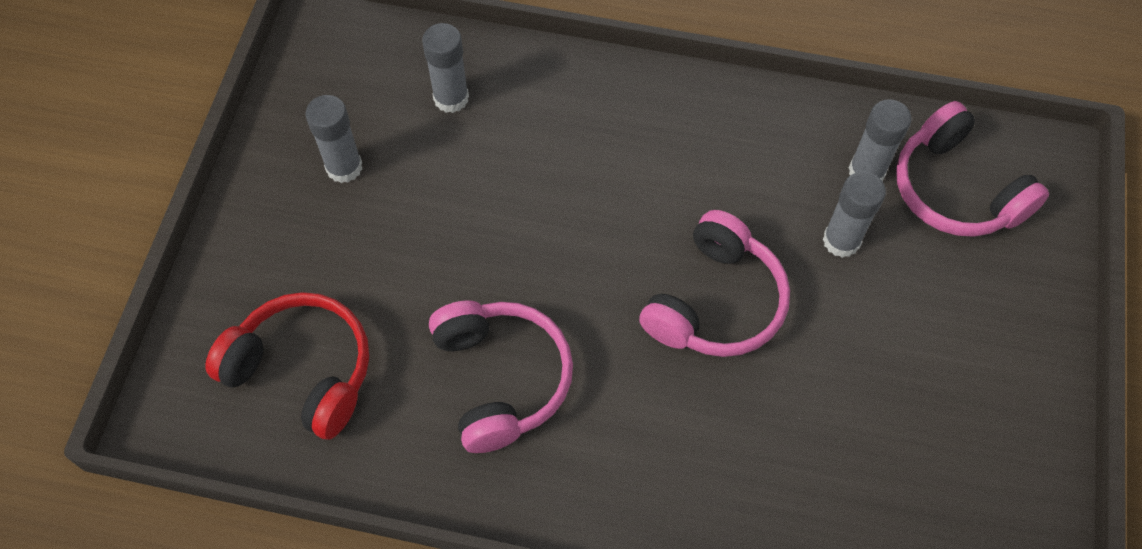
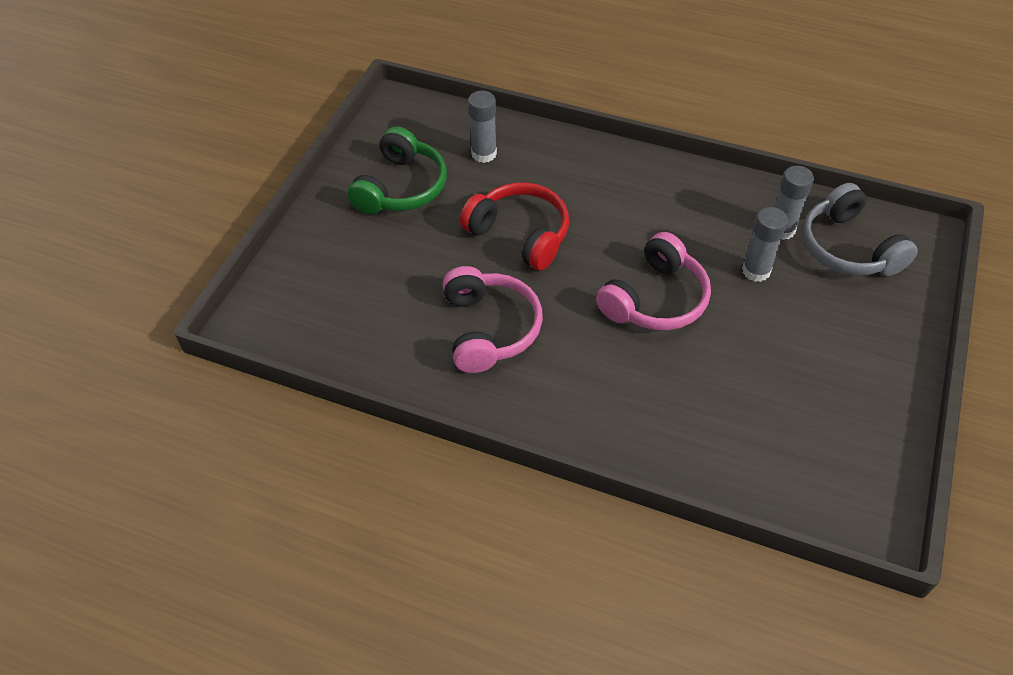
camera: 10 degrees right, 10 degrees down
(303, 371) = (348, 307): red headphones -> red headphones (520, 234)
(344, 167) = (401, 187): grey glue stick -> green headphones
(956, 189) = (848, 248): pink headphones -> grey headphones

